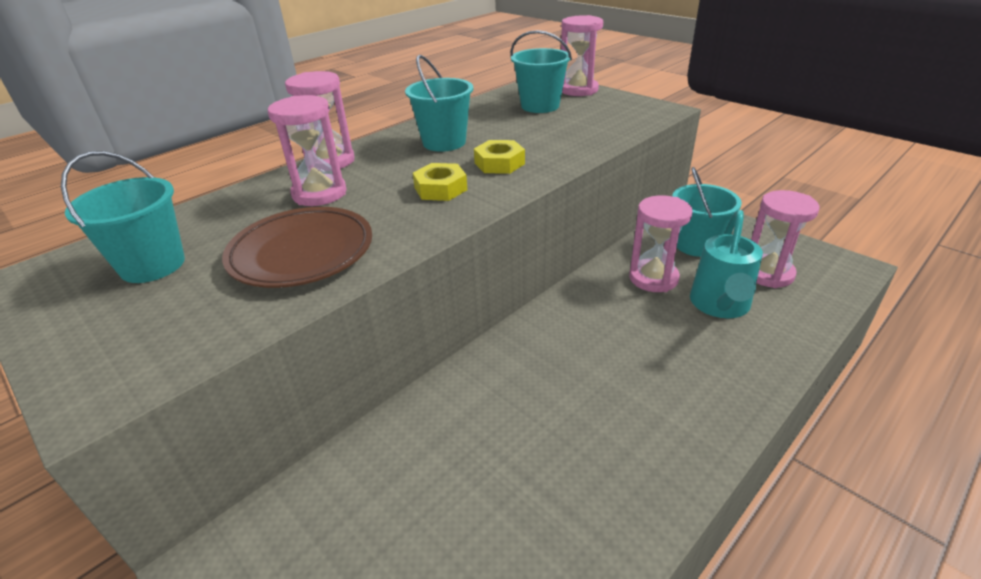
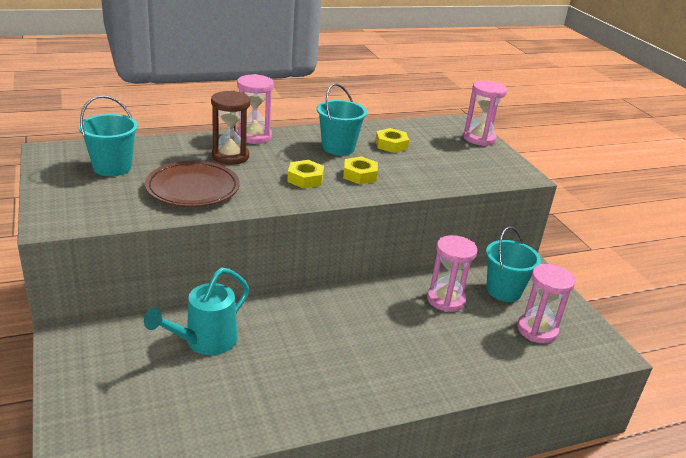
camera: 20 degrees right, 5 degrees down
(319, 194) = (230, 156): pink hourglass -> brown hourglass
(499, 122) = (391, 145): none -> yellow nut
(540, 106) = (434, 142): turquoise bucket -> none
(720, 306) = (475, 335): turquoise watering can -> turquoise watering can (205, 342)

